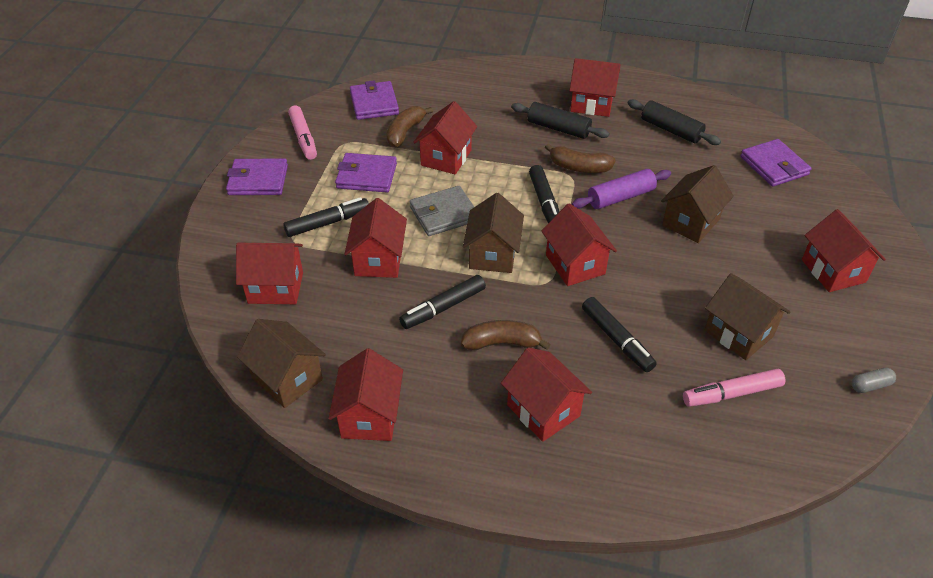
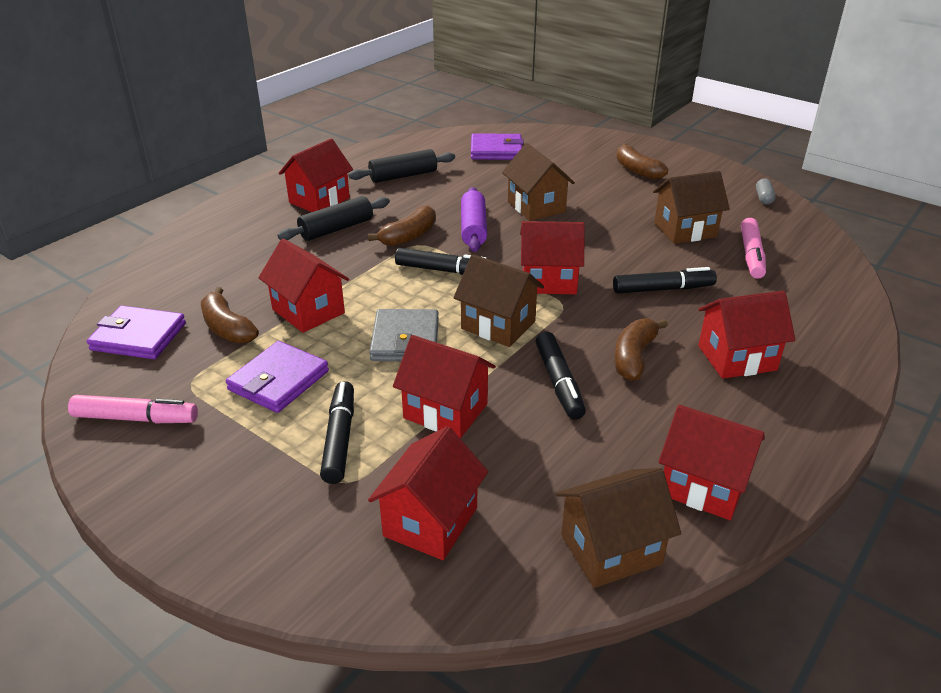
camera: 65 degrees left, 10 degrees down
(258, 180) = (181, 489): purple wallet -> none
(833, 271) = (637, 170): red house -> brown banana

